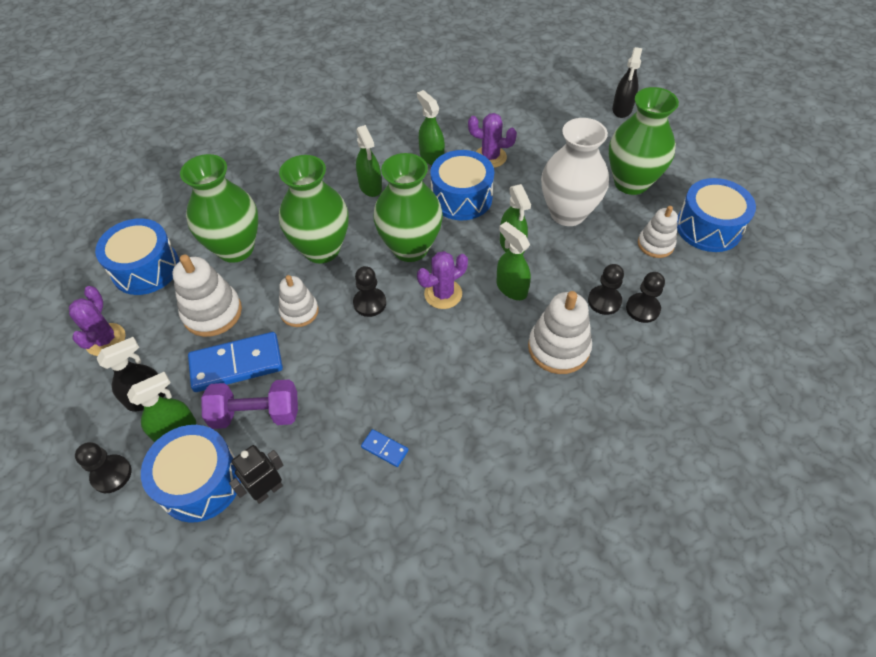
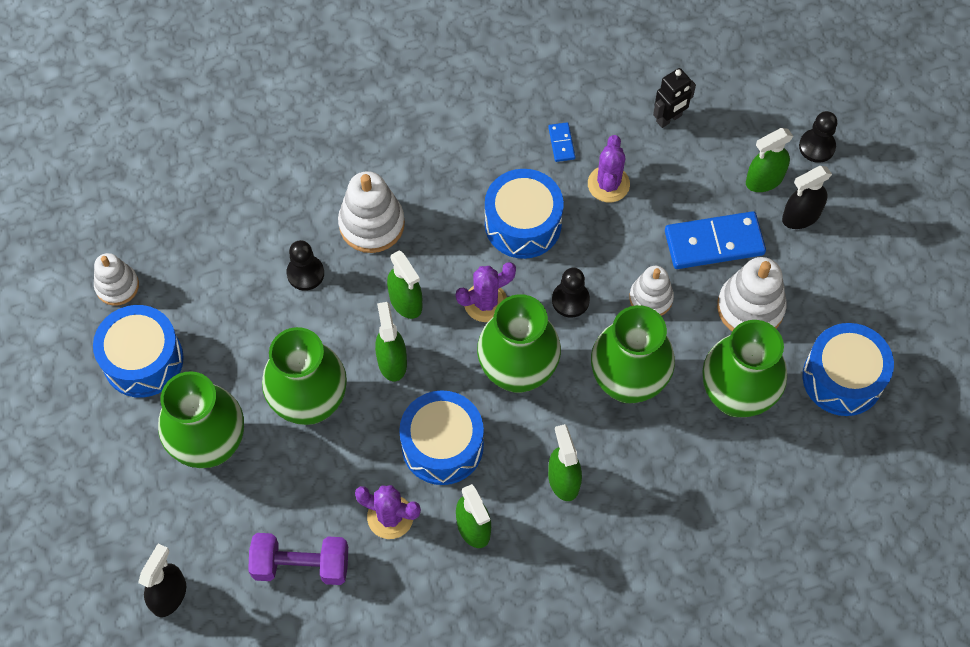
camera: 175 degrees left, 10 degrees up
(105, 340) = (864, 287): purple cactus -> purple cactus (608, 184)
(200, 482) = (732, 132): blue drum -> blue drum (523, 224)
(256, 414) = (687, 188): purple dumbbell -> purple dumbbell (301, 565)
(385, 449) = (561, 143): blue domino -> blue domino turned 45 degrees clockwise
(567, 213) = (310, 403): white vase -> green vase
(642, 309) = (266, 259): black pawn -> none
(655, 244) = (218, 342): white stacking toy -> white stacking toy (117, 286)

